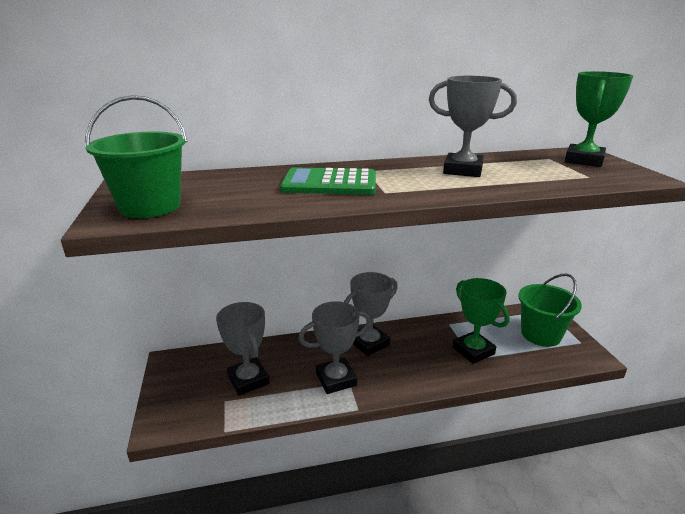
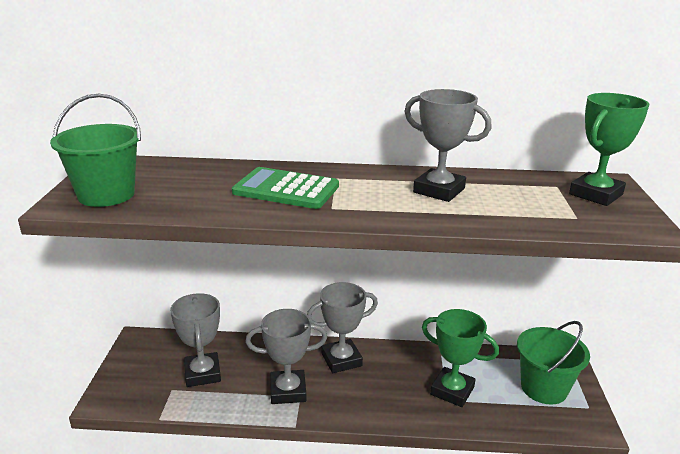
camera: 15 degrees right, 0 degrees up
(473, 351) = (452, 391): green trophy -> green trophy turned 45 degrees counterclockwise

